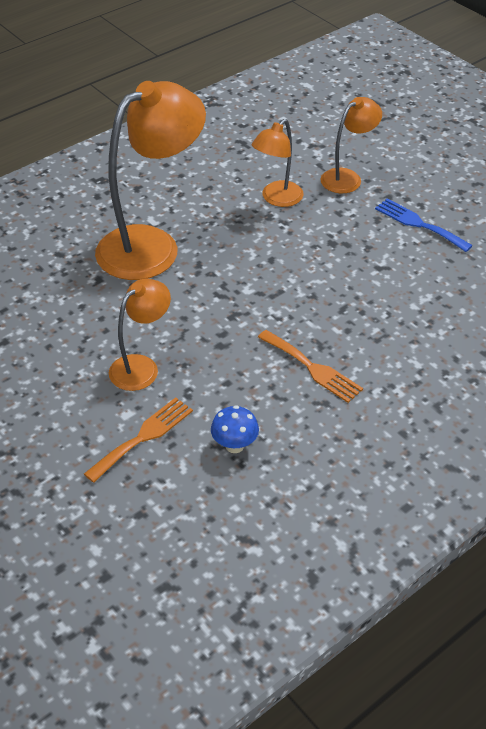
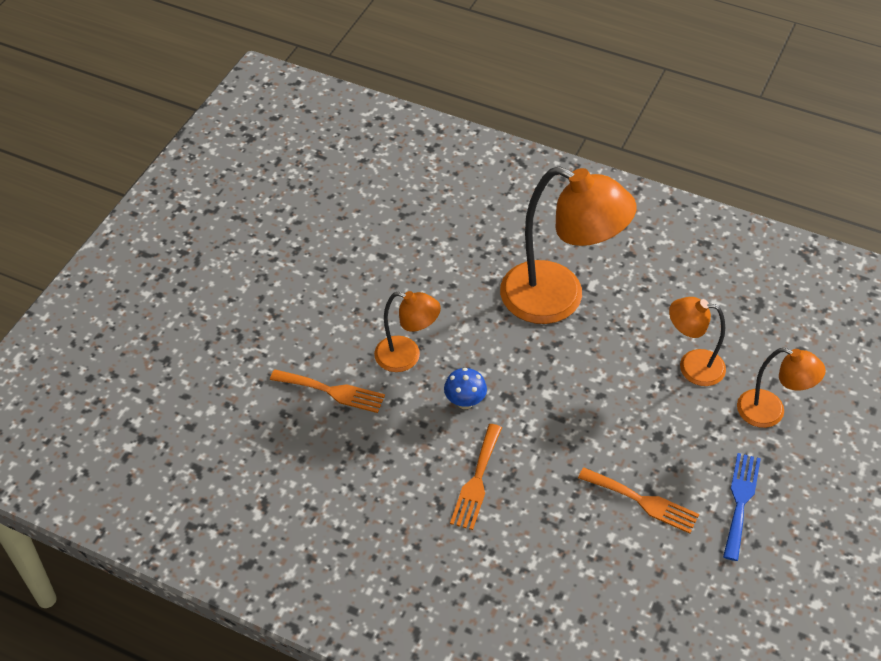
camera: 65 degrees right, 5 degrees up
(234, 445) = (355, 457): blue mushroom -> blue mushroom (465, 402)
(390, 275) = (643, 501): none -> orange fork

